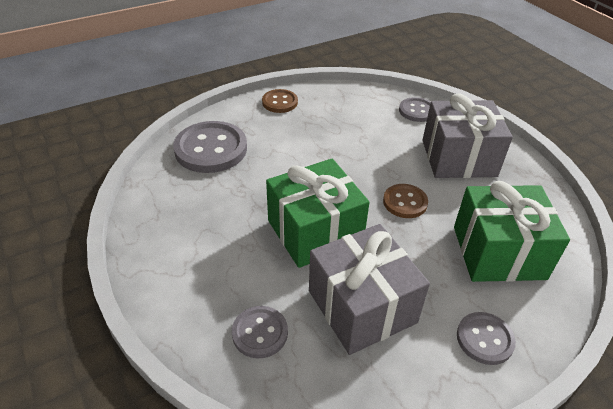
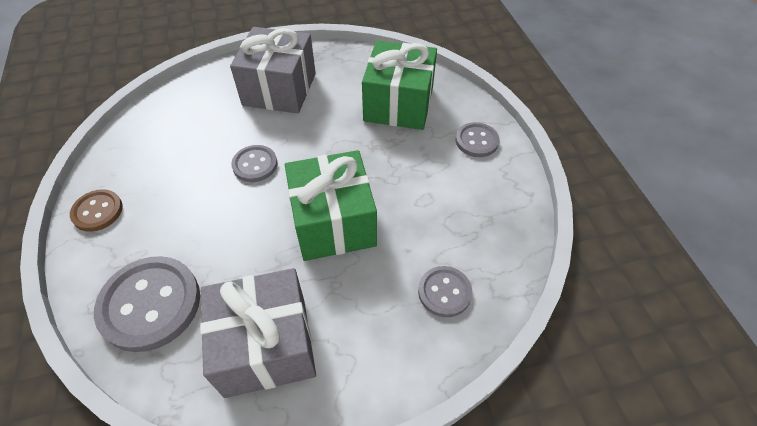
camera: 75 degrees left, 10 degrees up
(362, 306) = (431, 208): grey gift -> grey gift (266, 346)
(405, 202) = (321, 144): brown button -> none
(417, 111) = (193, 95): grey button -> grey button (255, 165)

